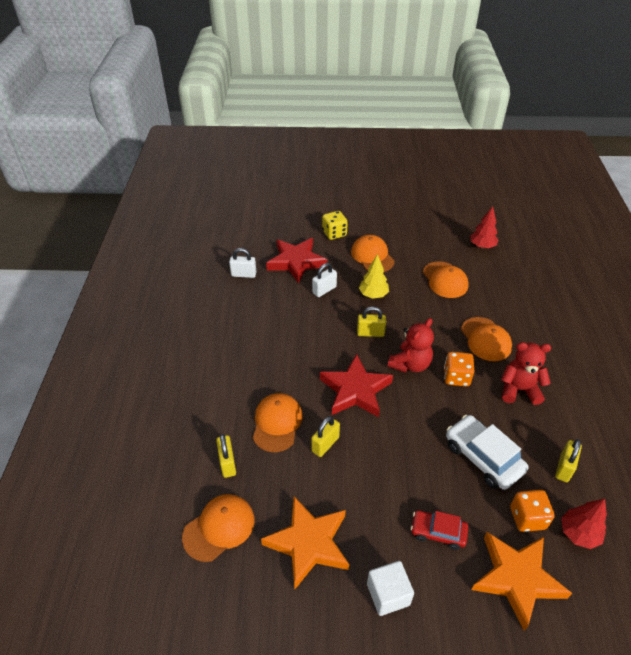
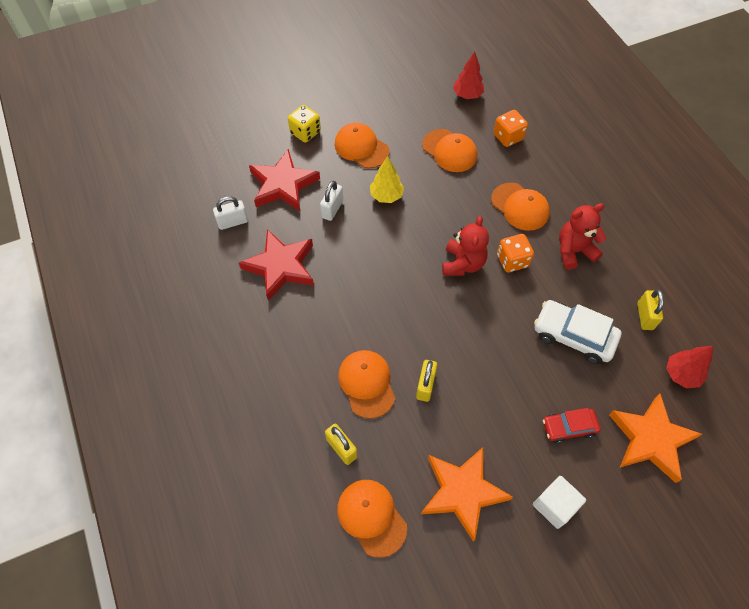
camera: 25 degrees left, 15 degrees up
(219, 528) = (371, 517): orange cap -> orange cap turned 60 degrees counterclockwise
(355, 390) = (424, 315): red star -> red star (281, 267)
(370, 333) = (406, 243): yellow padlock -> none
(527, 518) = (635, 379): orange dice -> orange dice (508, 137)

